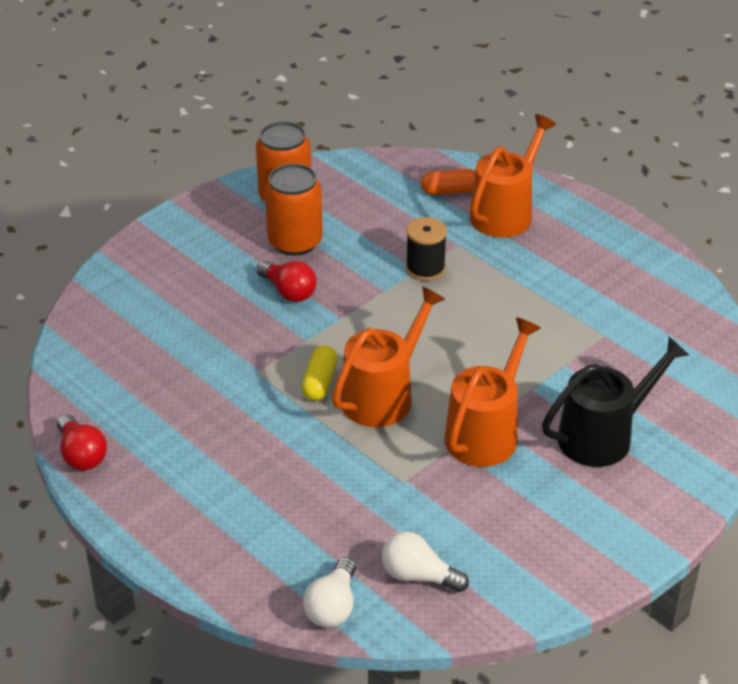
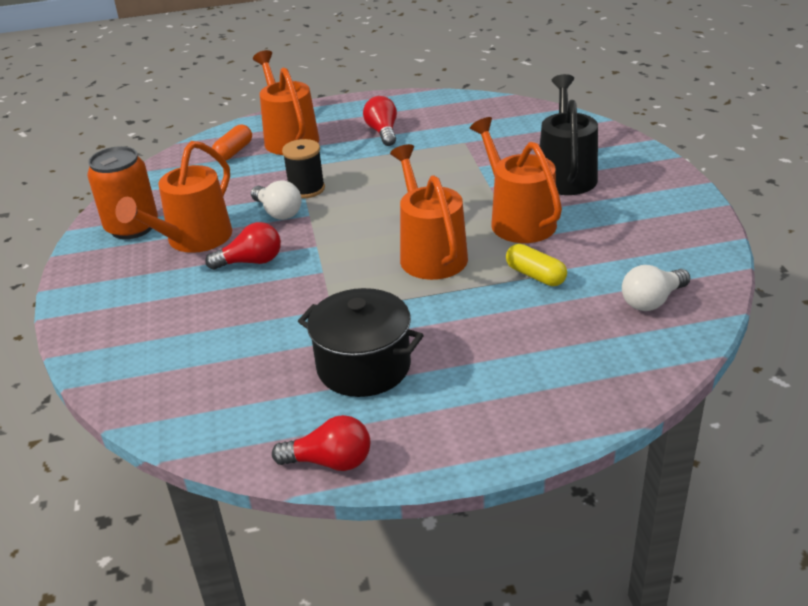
camera: 55 degrees left, 5 degrees down
(198, 424) = (363, 366): none -> black pot
(295, 242) = (194, 239): orange can -> orange watering can
(319, 382) = (381, 280): yellow capsule -> yellow capsule (535, 275)
(332, 606) = (658, 358): white light bulb -> white light bulb (278, 212)
(573, 269) = (383, 132): none -> red light bulb

